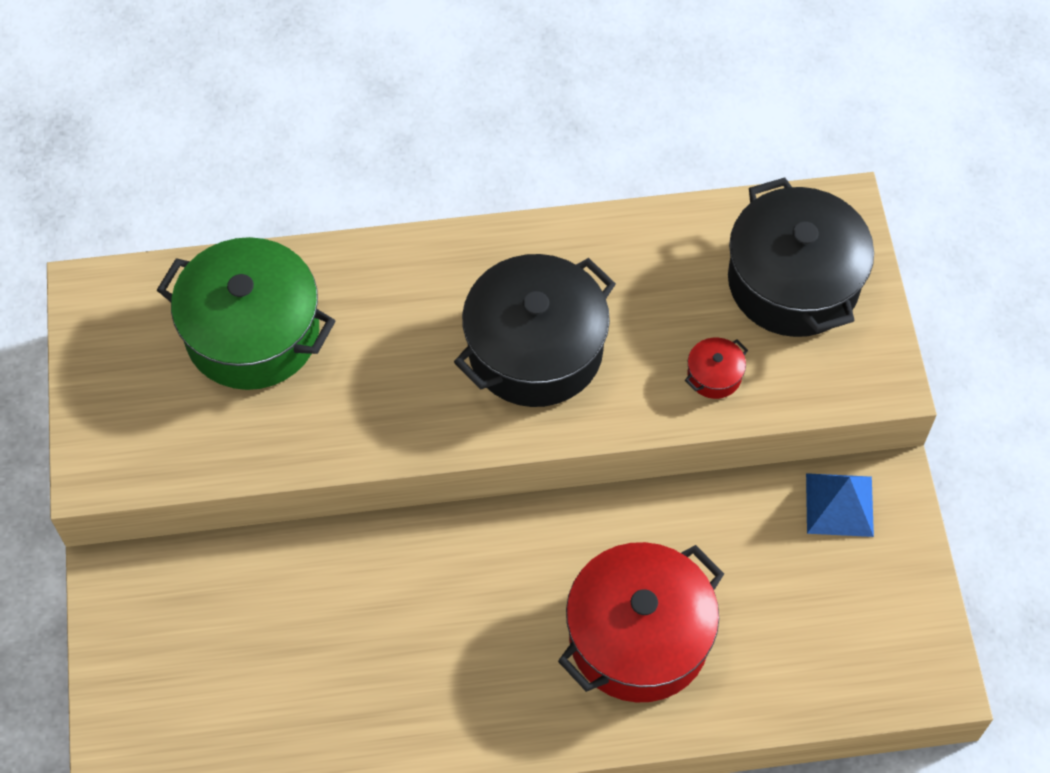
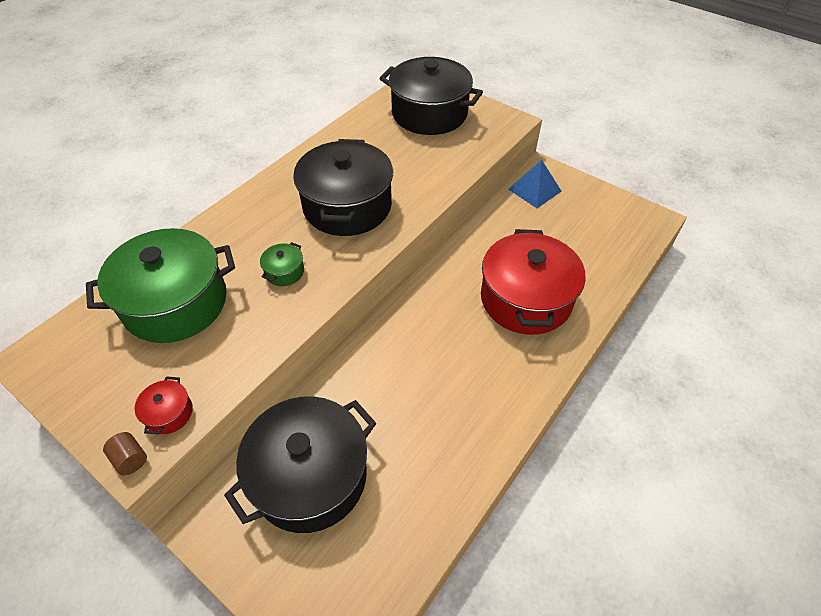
camera: 45 degrees left, 10 degrees down
(87, 474) = (130, 459): none -> brown cylinder
(228, 623) = (310, 476): none -> black pot
(385, 384) = (284, 272): none -> green pot
(714, 375) = (441, 162): red pot -> red pot (169, 413)

